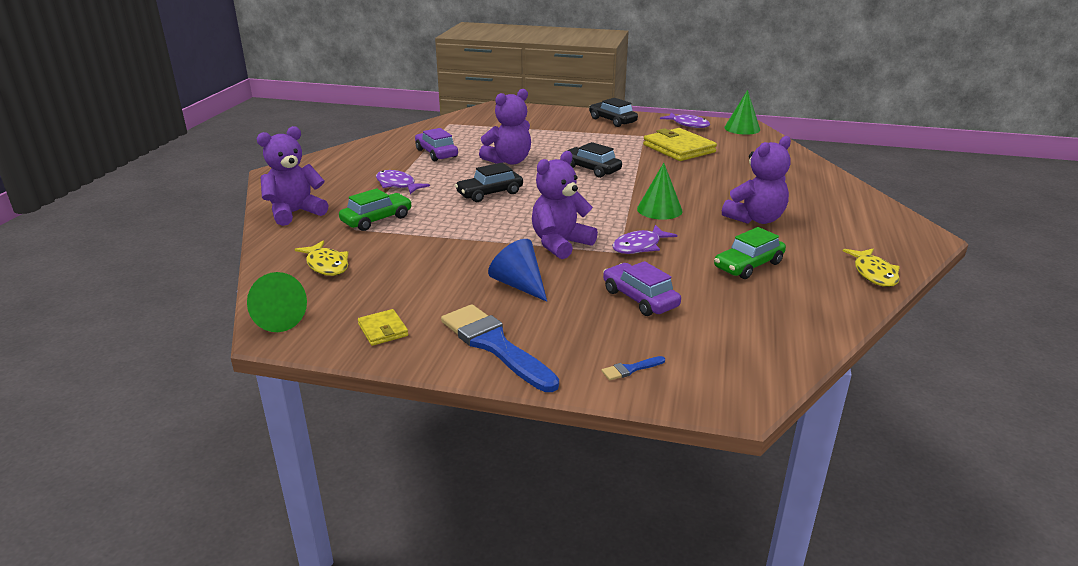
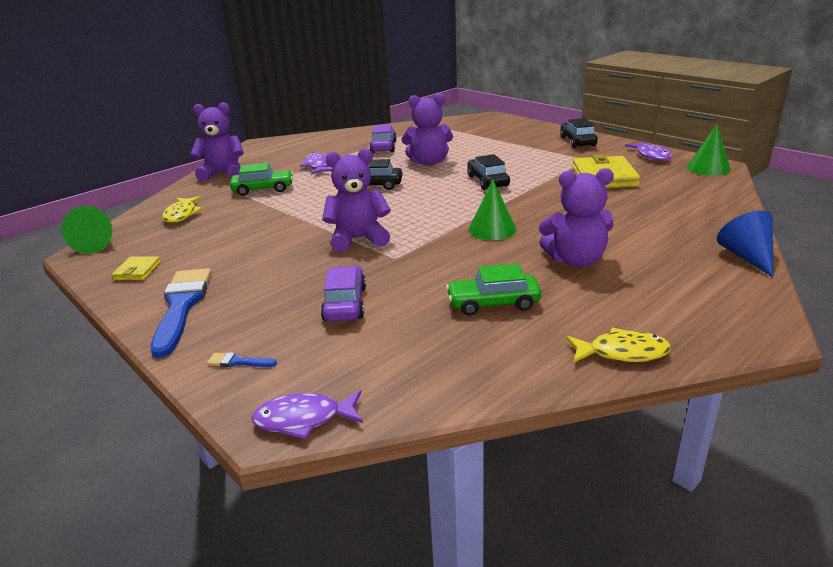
camera: 35 degrees right, 0 degrees up
(519, 285) = (274, 264): blue cone -> blue cone (747, 257)
(639, 246) = (420, 258): purple fish -> purple fish (304, 419)
(873, 273) = (622, 352): yellow fish -> yellow fish turned 120 degrees counterclockwise

